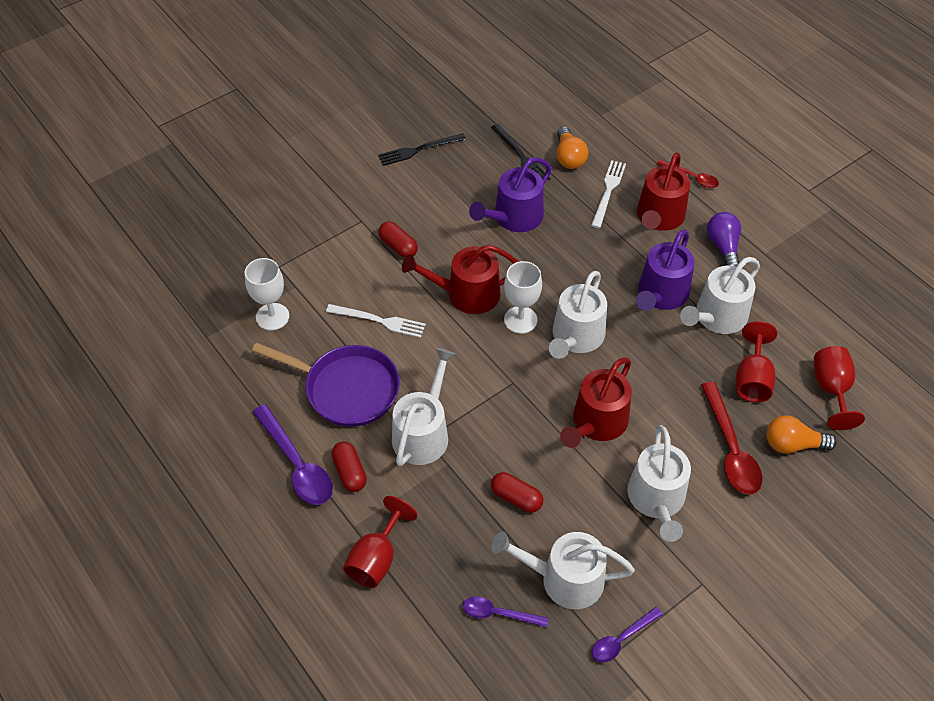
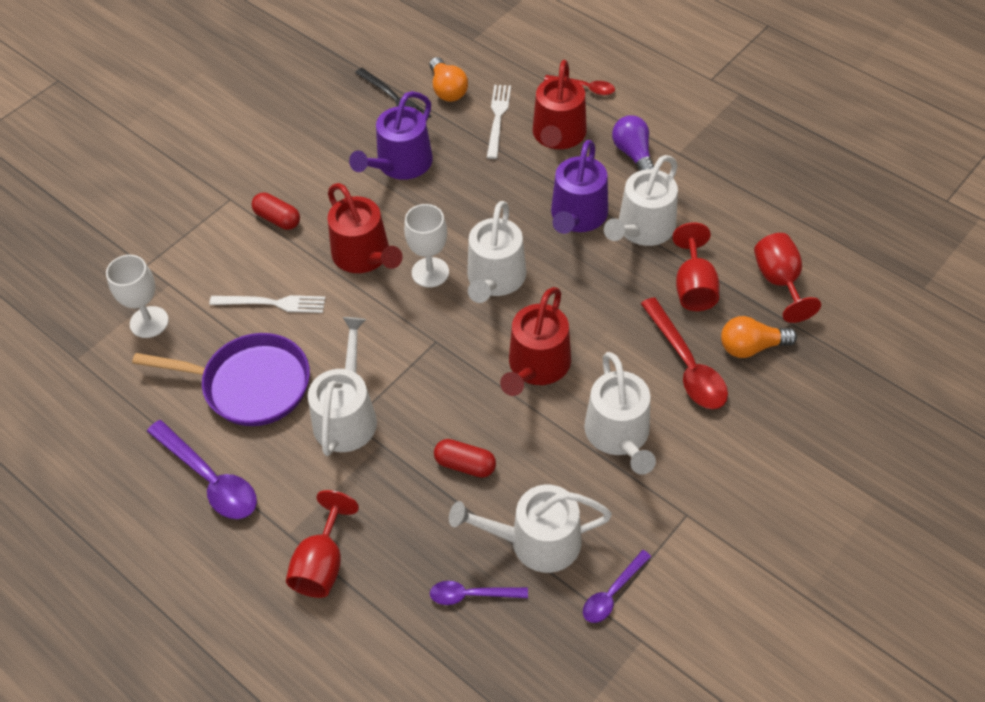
camera: 10 degrees left, 0 degrees up
(350, 472) = (272, 475): red capsule -> none
(419, 150) = (280, 111): black fork -> none
(466, 294) = (364, 256): red watering can -> red watering can turned 105 degrees counterclockwise

